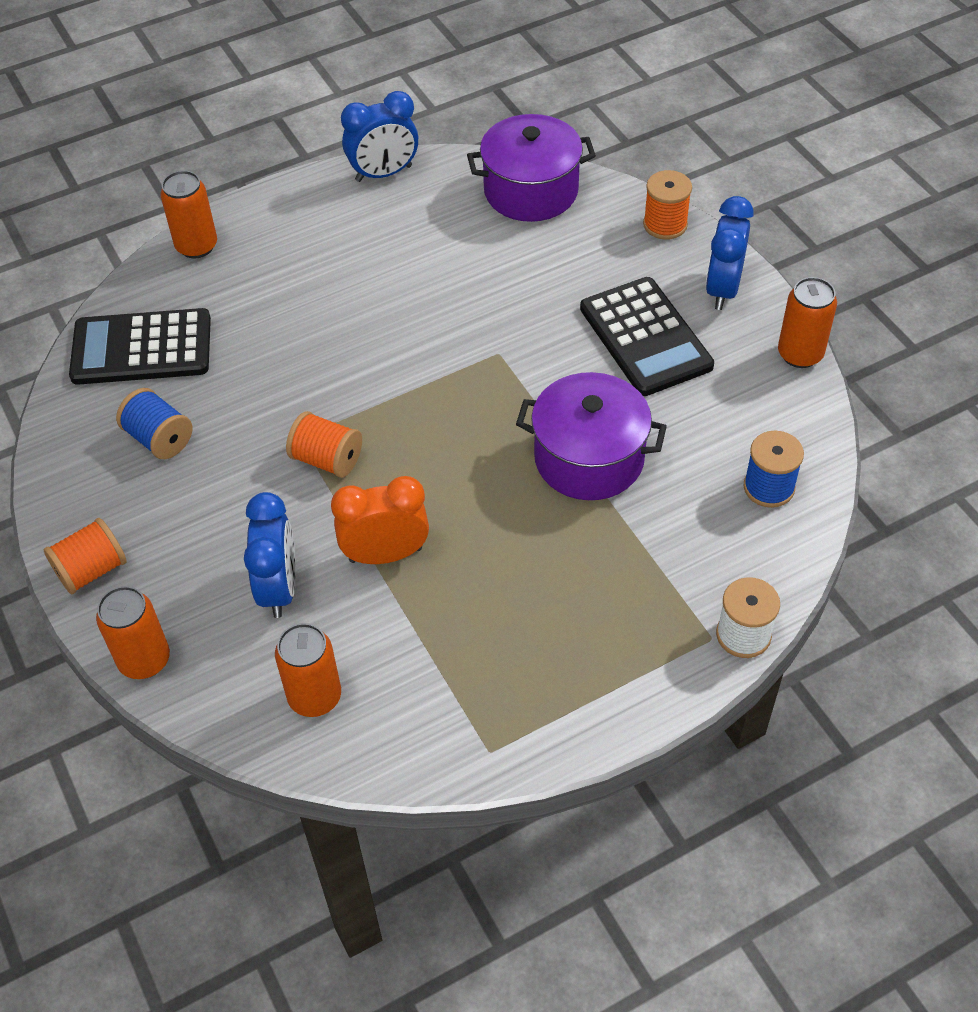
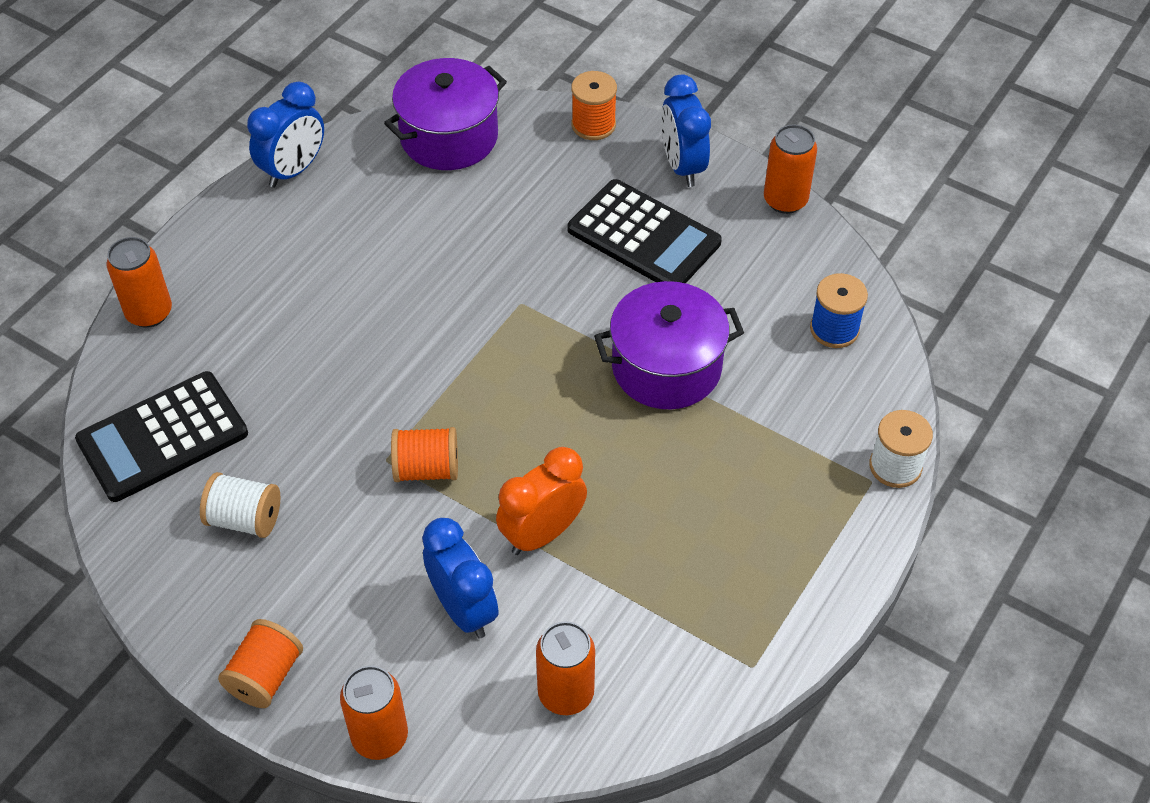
camera: 30 degrees left, 0 degrees up
(159, 439) = (245, 519): blue spool -> white spool

